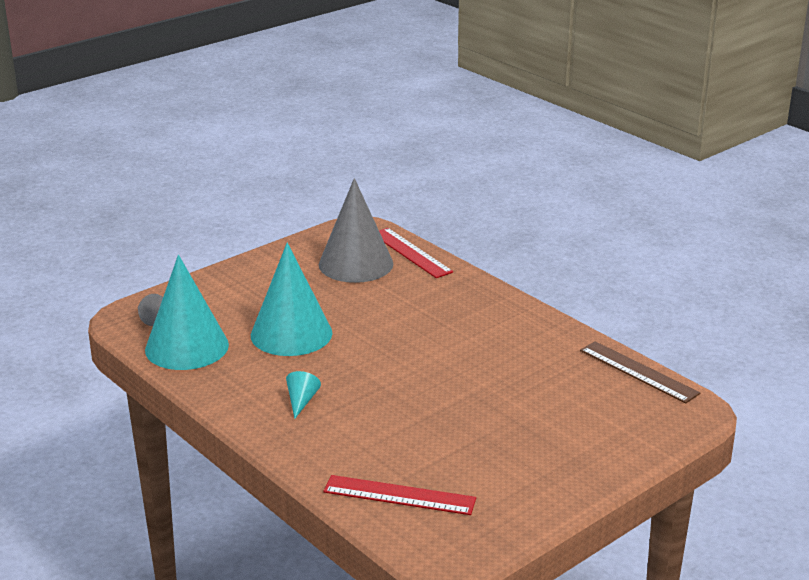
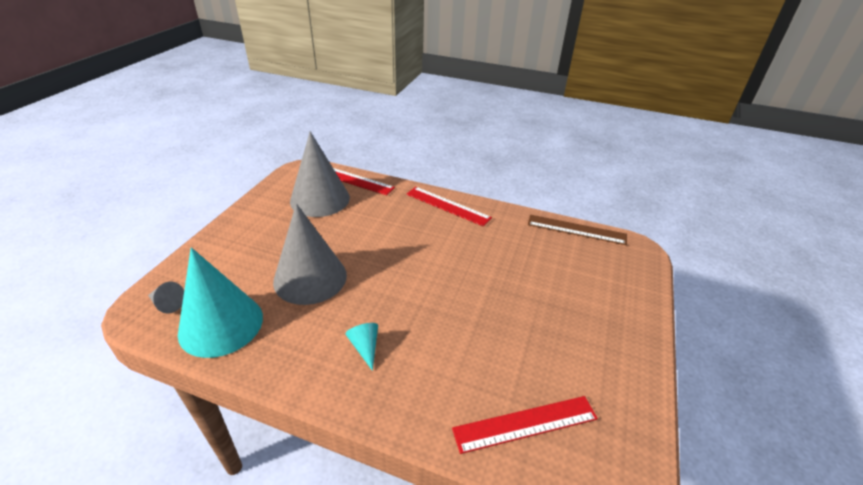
camera: 30 degrees left, 10 degrees up
(291, 334) = (310, 278): turquoise cone -> grey cone
(500, 307) = (448, 206): none -> red ruler

